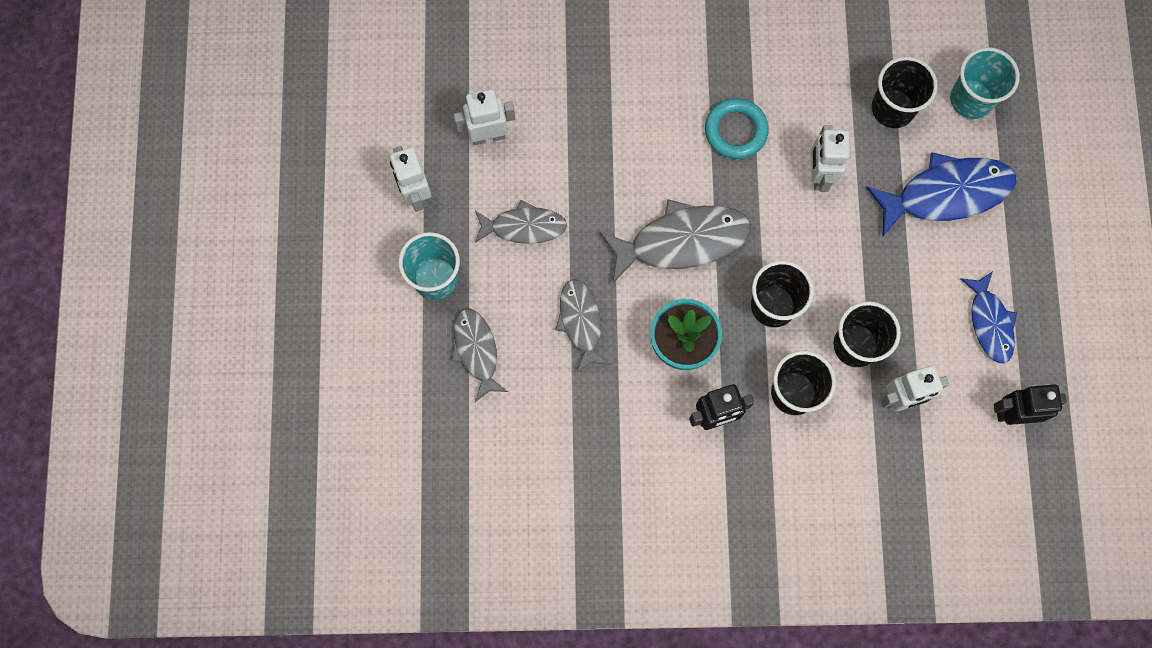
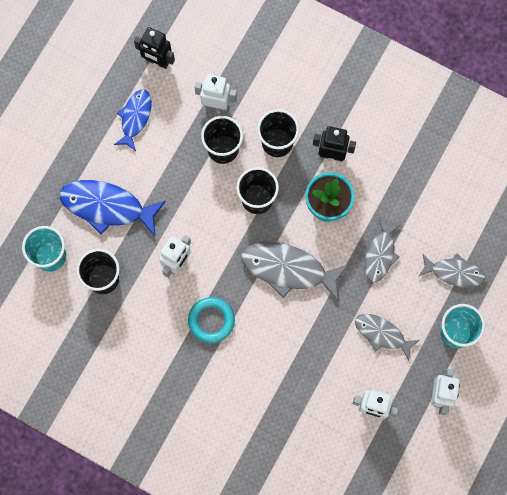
camera: 150 degrees left, 0 degrees up
(476, 351) = (454, 272): grey fish -> grey fish turned 90 degrees counterclockwise

